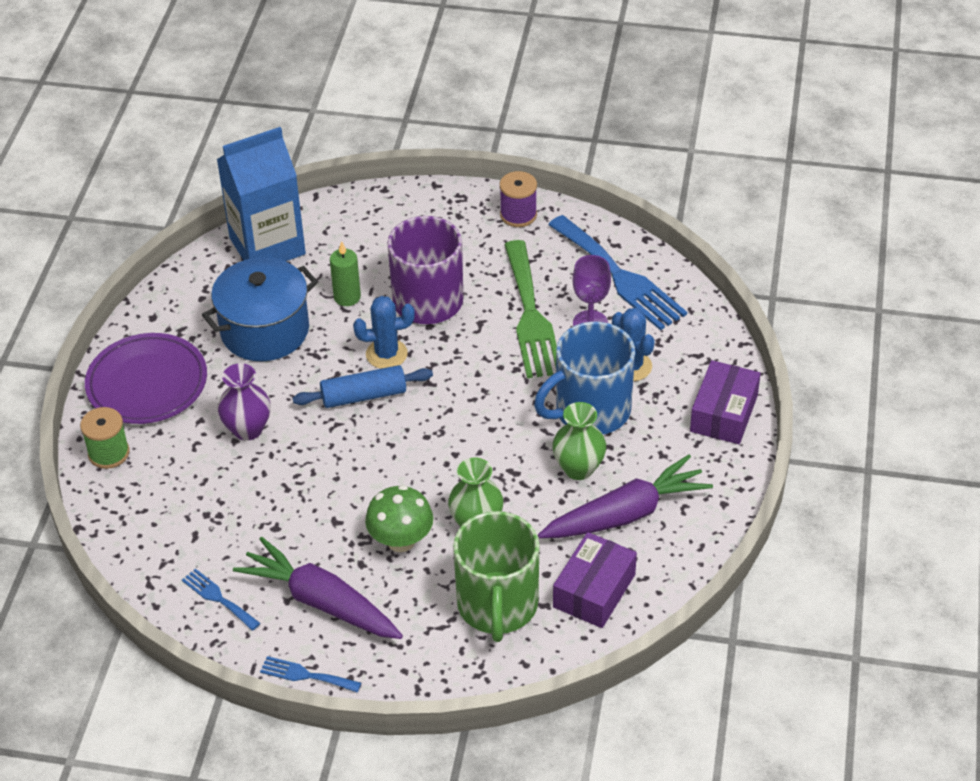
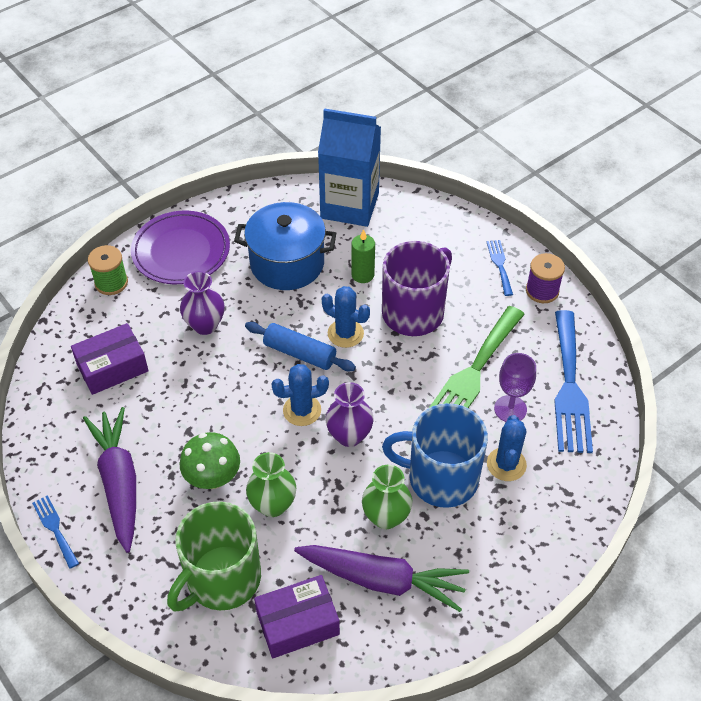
camera: 40 degrees right, 5 degrees up
(218, 598) = (65, 430): blue fork -> blue fork (499, 265)
(418, 438) = (302, 410): none -> blue cactus
(481, 430) = (349, 435): none -> purple vase
(723, 413) = (539, 555): purple box -> purple box (112, 367)

